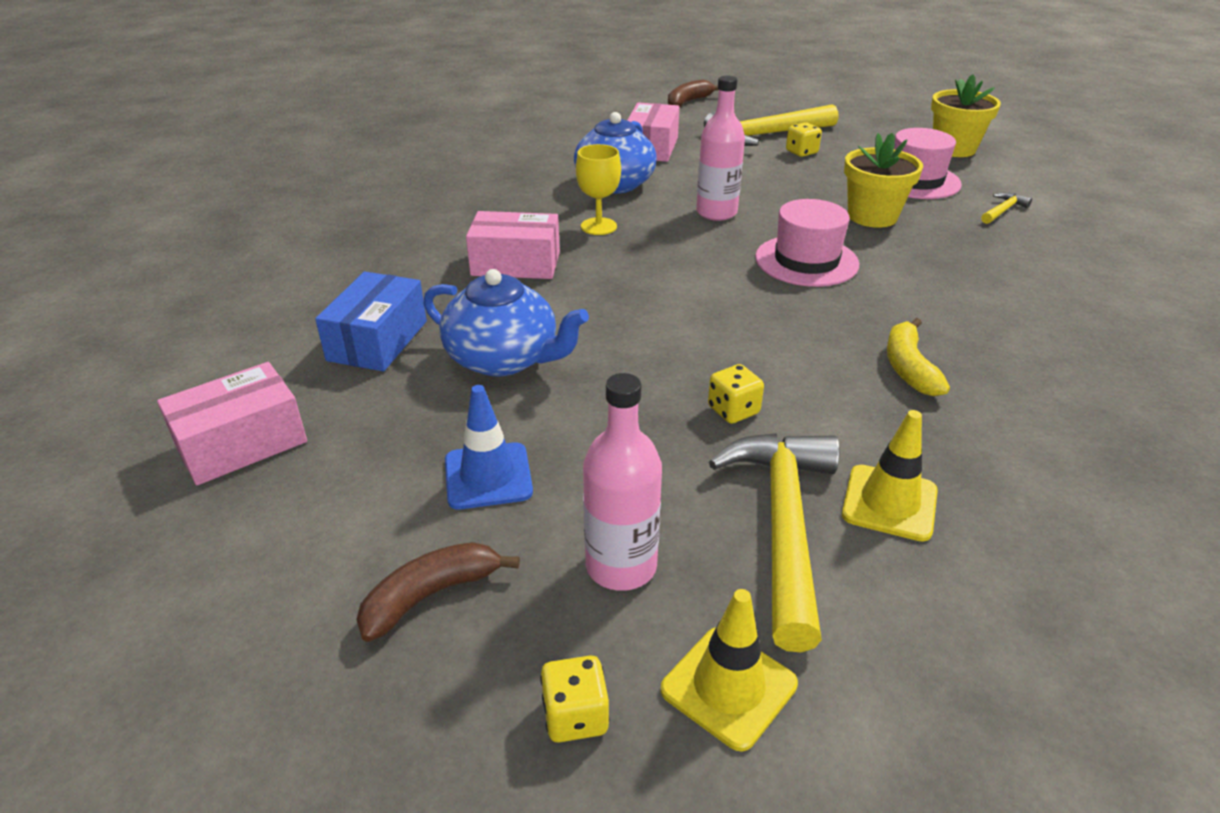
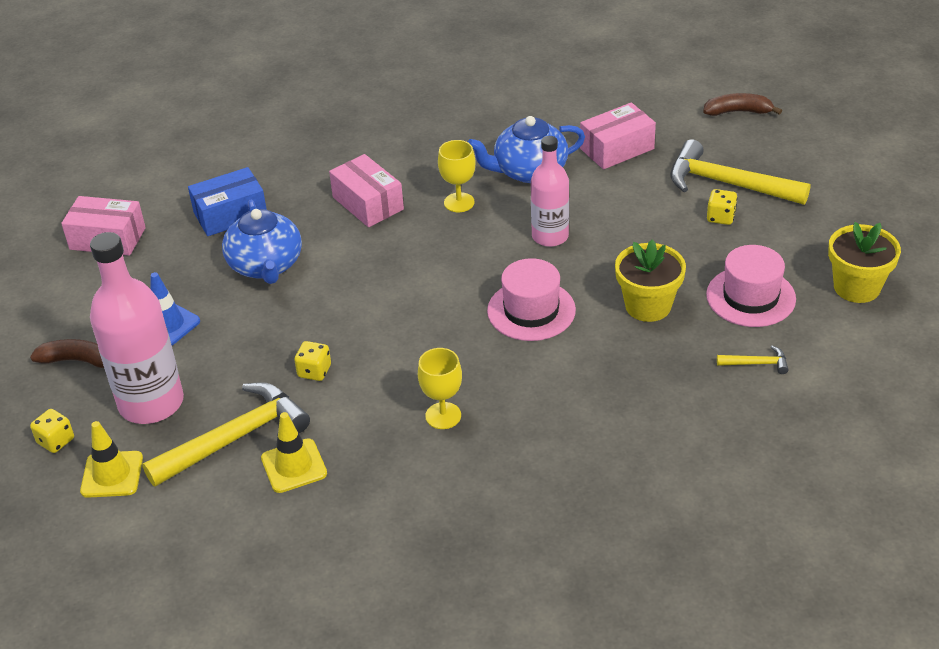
camera: 50 degrees right, 5 degrees up
(621, 566) = (151, 403): pink bottle -> pink bottle, size x1.60
(909, 368) = (443, 416): yellow banana -> yellow goblet

